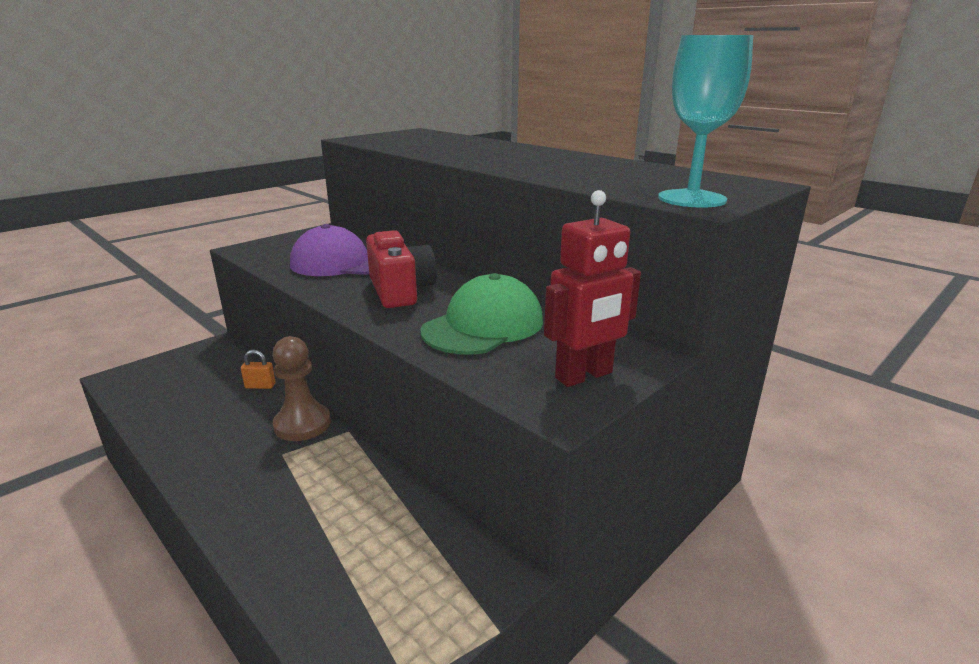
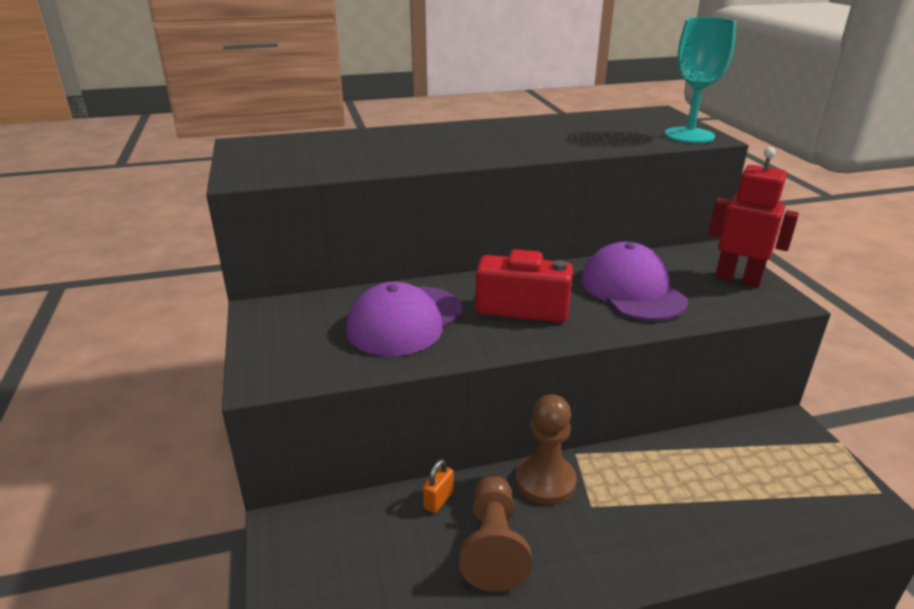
camera: 60 degrees left, 5 degrees up
(219, 419) = (493, 546): none -> brown pawn
(483, 325) = (632, 290): green cap -> purple cap
(584, 376) = (738, 279): red robot -> red robot turned 60 degrees counterclockwise

